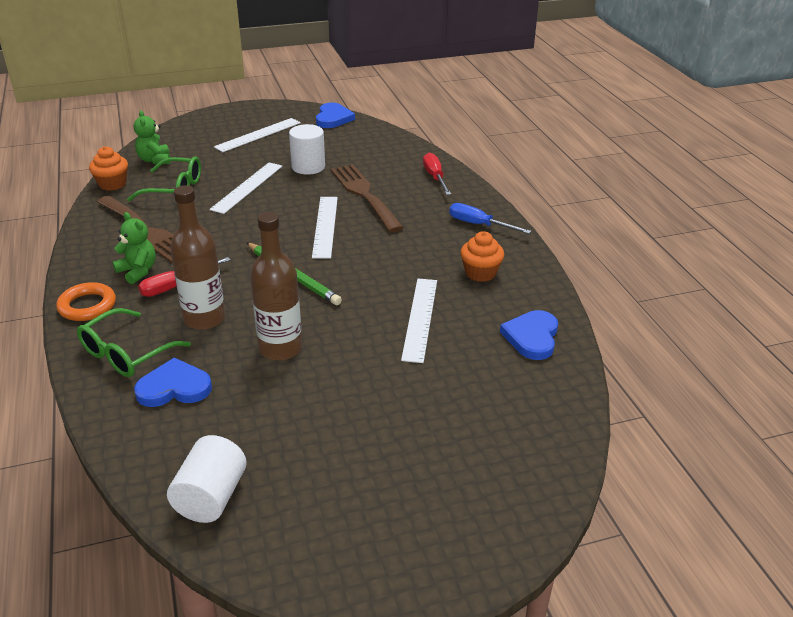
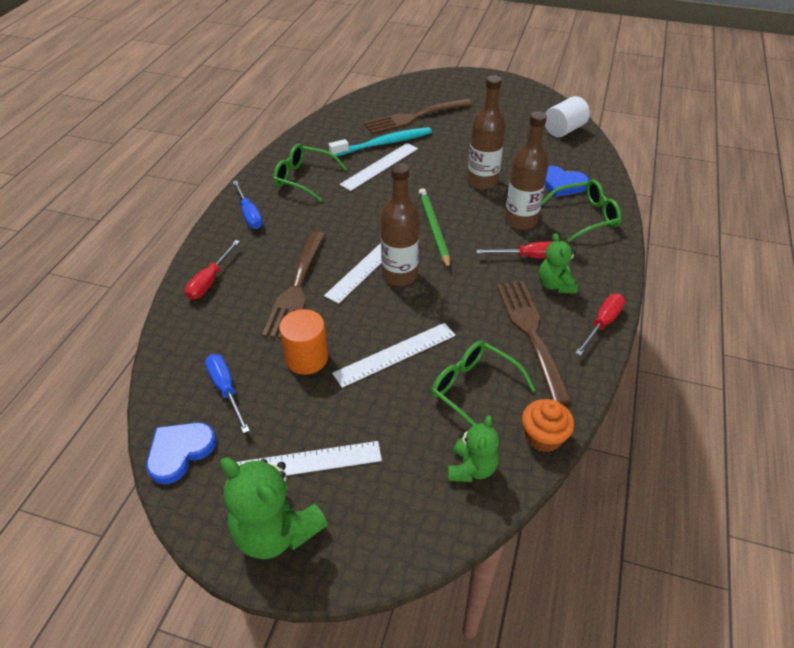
camera: 145 degrees left, 10 degrees up
(82, 257) = (602, 324): none -> red screwdriver
(87, 306) = (606, 266): orange ring -> none
(249, 115) = (276, 531): none -> green teddy bear
(290, 230) = (399, 275): none -> brown bottle
(308, 167) = (306, 358): white cylinder -> orange cylinder
(341, 141) = (226, 389): none -> blue screwdriver
(451, 350) = (383, 144): none -> turquoise toothbrush
(461, 414) = (414, 117): none -> brown fork
(480, 273) = (304, 178): orange cupcake -> green glasses
(532, 337) = (331, 133): blue heart -> none

